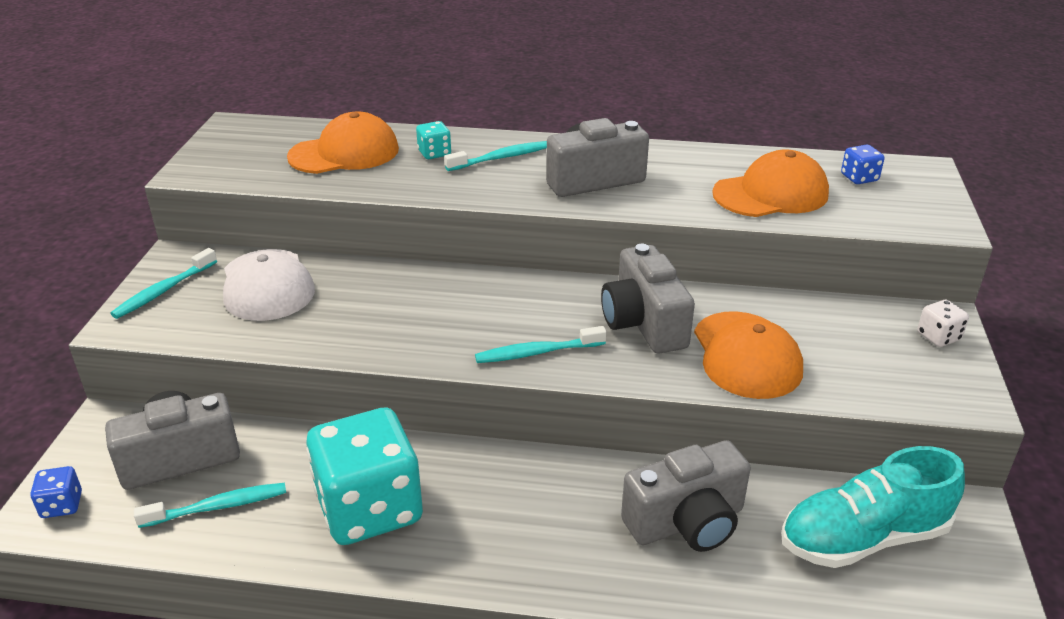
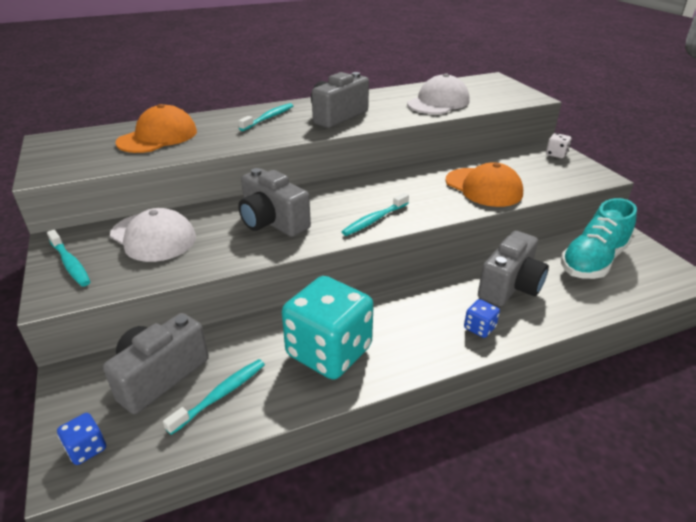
camera: 30 degrees left, 0 degrees up
(163, 291) = (70, 264): turquoise toothbrush -> turquoise toothbrush turned 45 degrees counterclockwise
(434, 153) = (222, 124): turquoise dice -> none
(644, 323) = (416, 188): grey camera -> grey camera (272, 222)
(771, 194) = (438, 102): orange cap -> white cap
(859, 178) = (470, 87): blue dice -> blue dice (479, 328)

